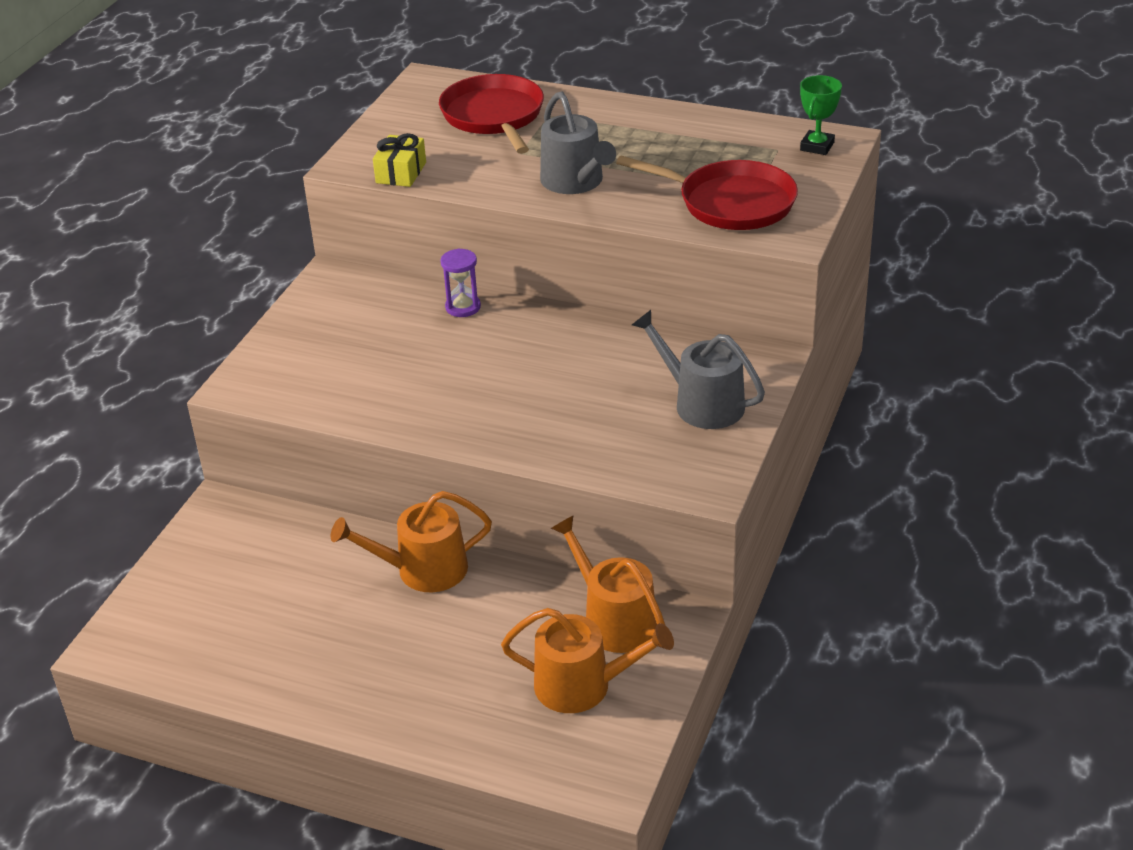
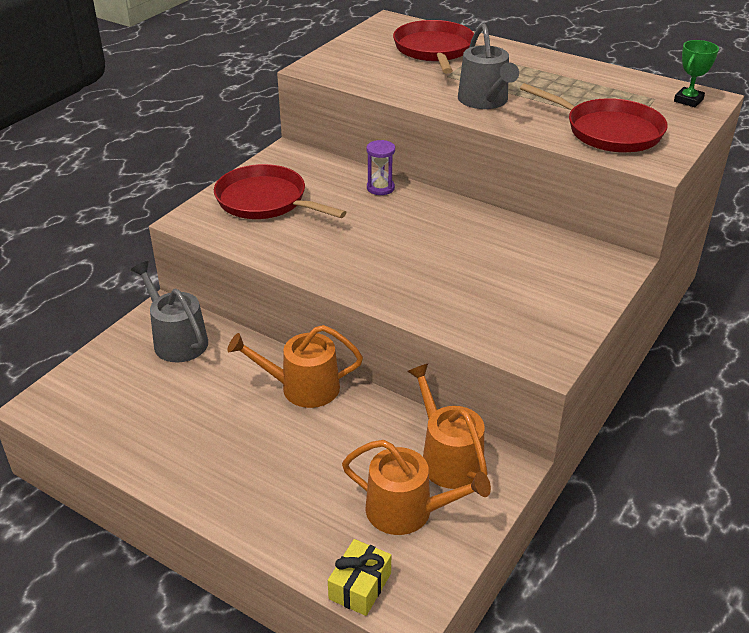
camera: 10 degrees right, 0 degrees up
(323, 346) = (265, 201): none -> red pan
(401, 173) = (351, 78): yellow gift -> yellow gift (360, 586)
(702, 403) = (556, 289): grey watering can -> grey watering can (177, 340)

